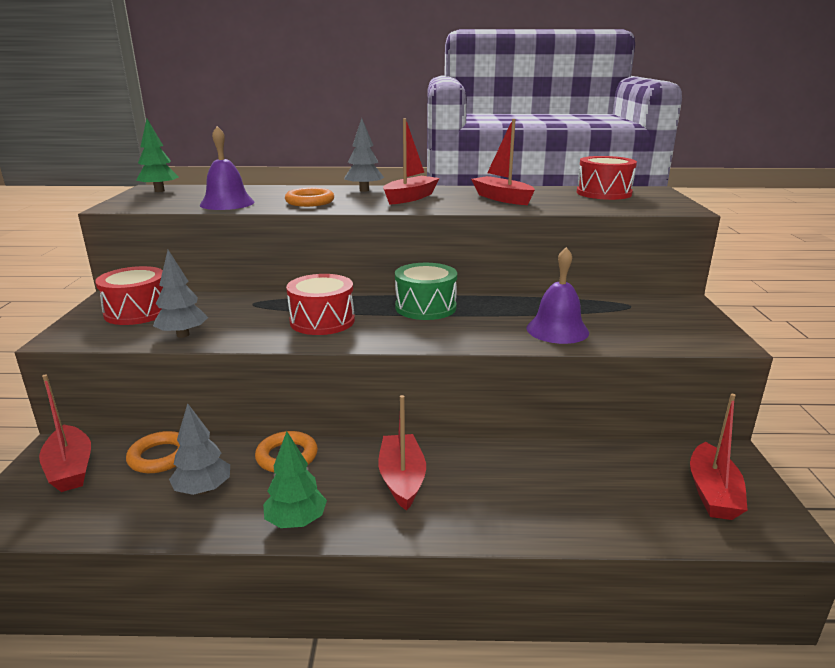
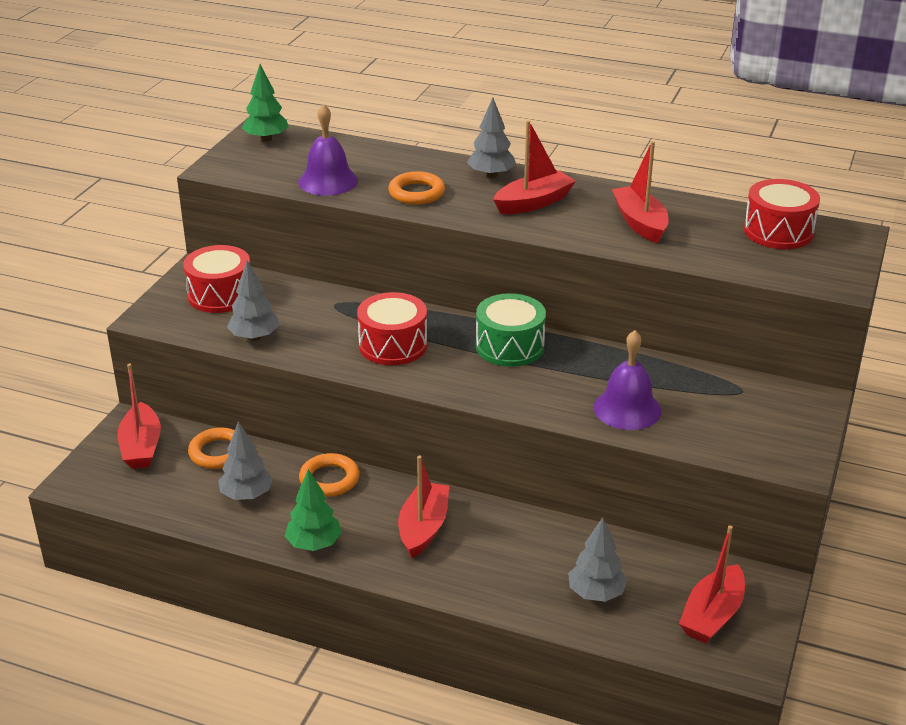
camera: 20 degrees right, 10 degrees up
(600, 499) = (596, 593): none -> grey tree

